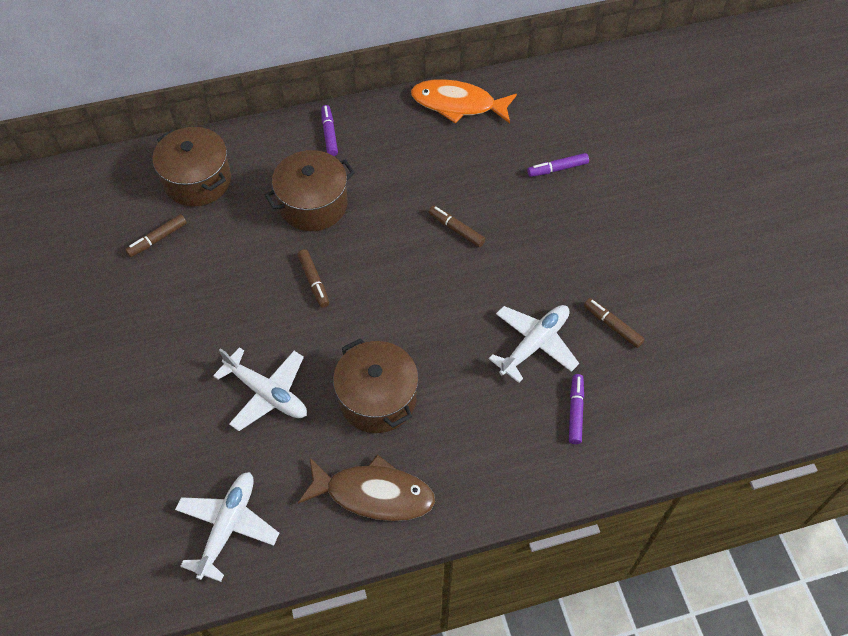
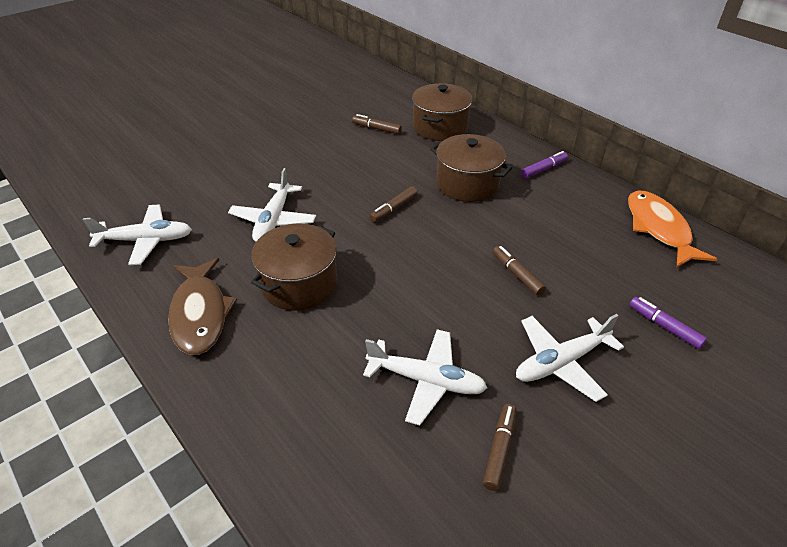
camera: 65 degrees right, 15 degrees down
(456, 229) = (517, 274): brown marker -> brown marker turned 45 degrees counterclockwise
(558, 250) = (561, 362): none -> white plane
(575, 412) = (361, 449): purple marker -> none

